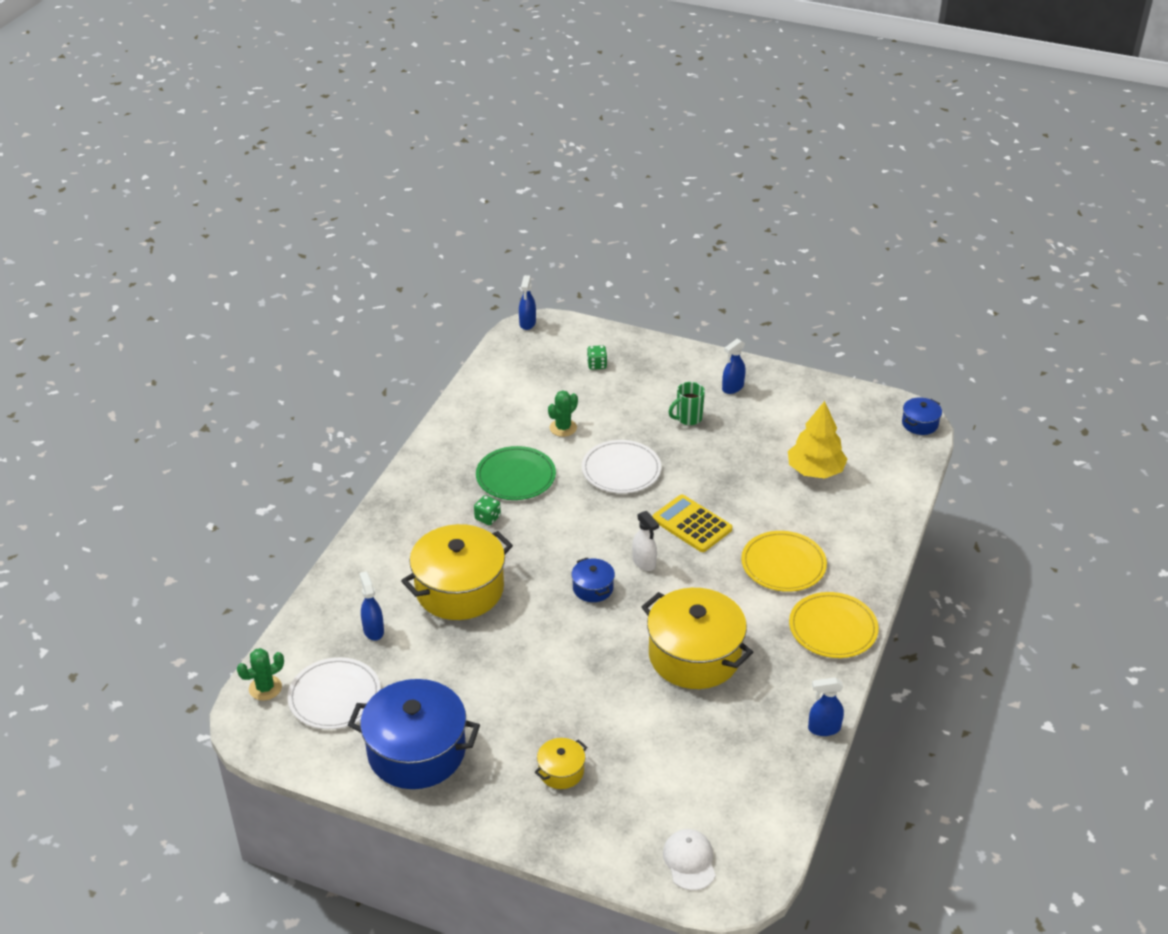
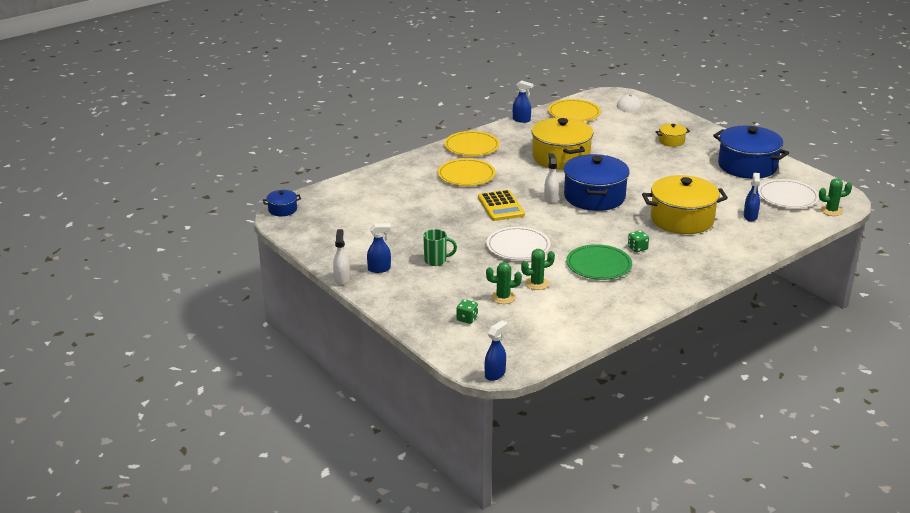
camera: 150 degrees left, 10 degrees down
(583, 399) = (503, 297): none -> green cactus
(593, 588) = (594, 197): blue pot -> blue pot, size x2.18
(754, 364) = (341, 279): none -> white spray bottle
(761, 787) = (574, 113): none -> yellow plate
(815, 470) = (387, 208): yellow tree -> none

